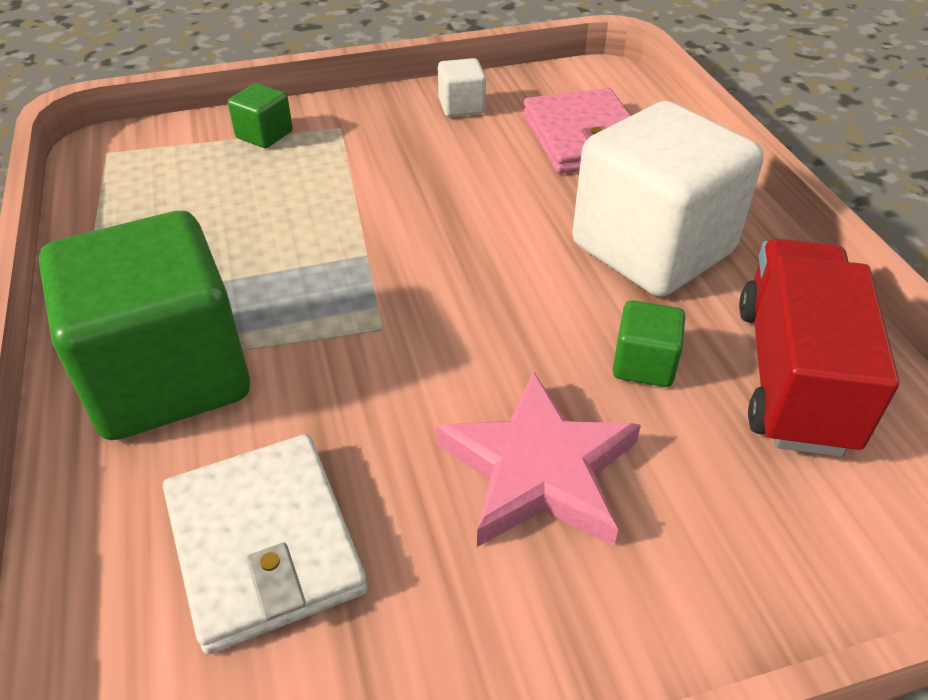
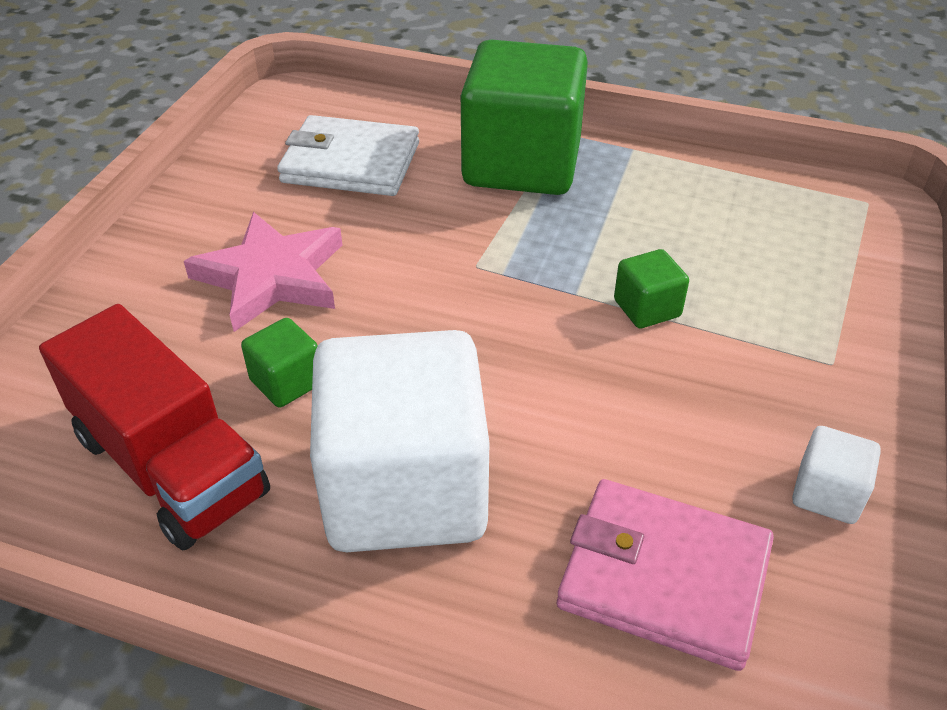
camera: 125 degrees right, 0 degrees up
(264, 135) = (846, 303): green cube -> green cube (647, 308)

